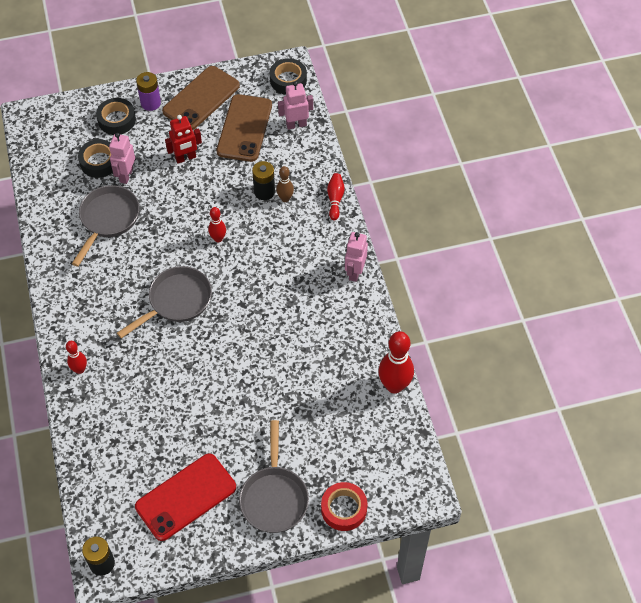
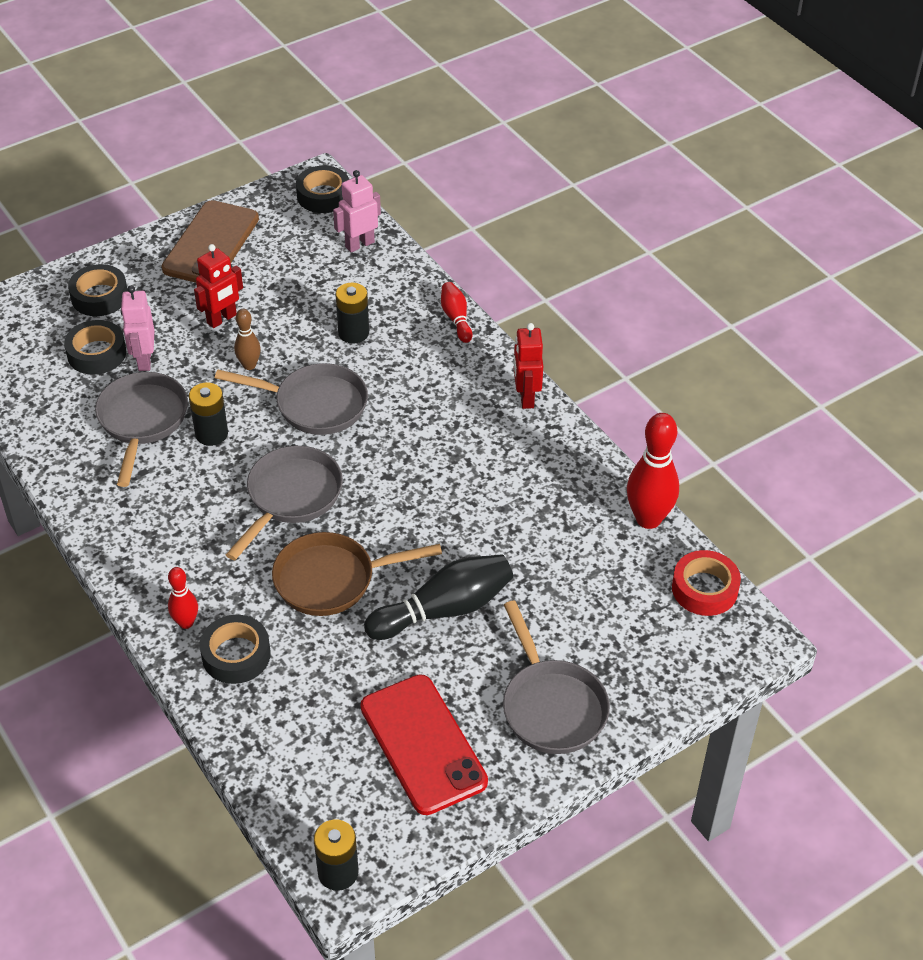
camera: 20 degrees left, 10 degrees down
(100, 401) = (236, 655): none -> black tape
(146, 241) = (211, 434): none -> black battery
(150, 103) = (140, 265): purple battery -> none
(178, 367) = (332, 579): none -> brown pan
(186, 497) = (423, 744): red phone -> red phone turned 60 degrees counterclockwise
(218, 238) = (315, 405): red bowling pin -> grey pan
(237, 409) = (444, 610): none -> black bowling pin
(244, 128) = (289, 265): brown phone -> none
(285, 198) = (386, 334): brown bowling pin -> brown bowling pin (249, 365)
(344, 509) = (656, 692): red tape -> red tape (704, 589)
(355, 272) = (526, 397): pink robot -> red robot

